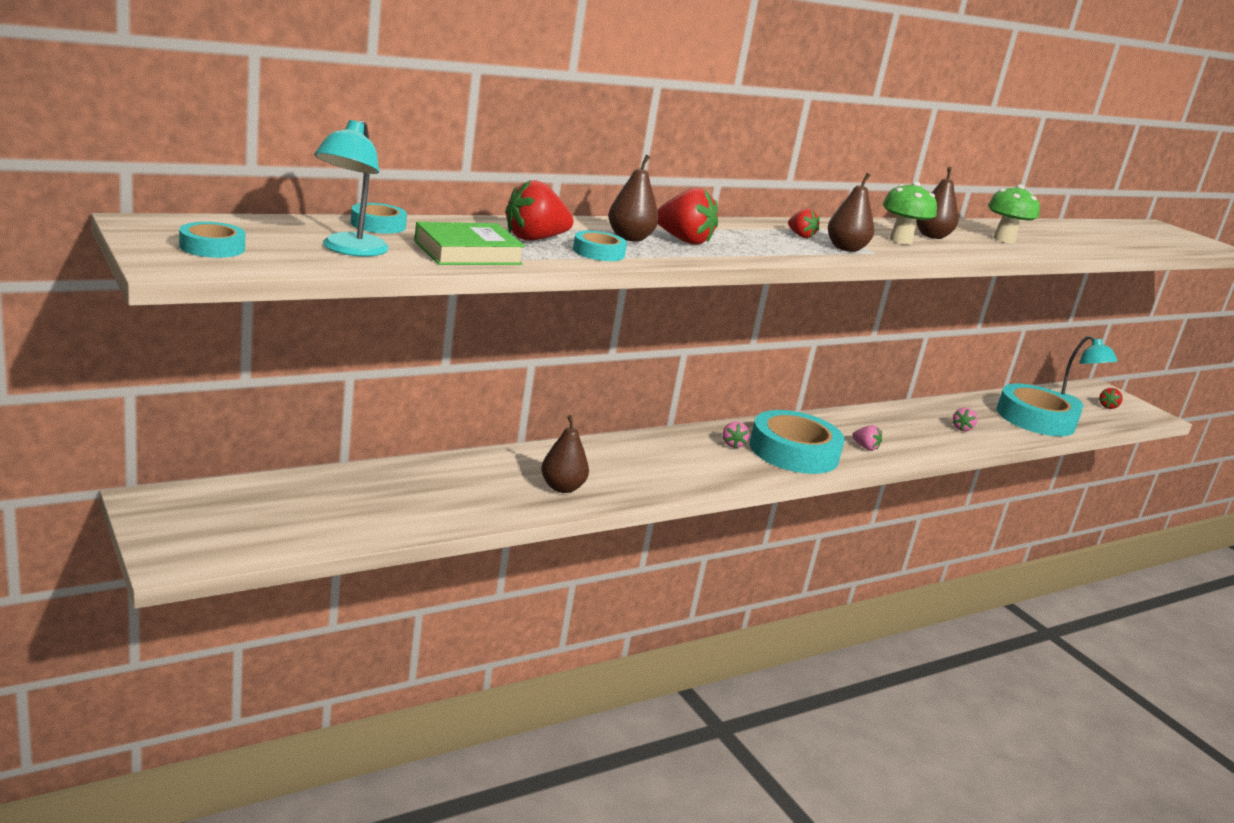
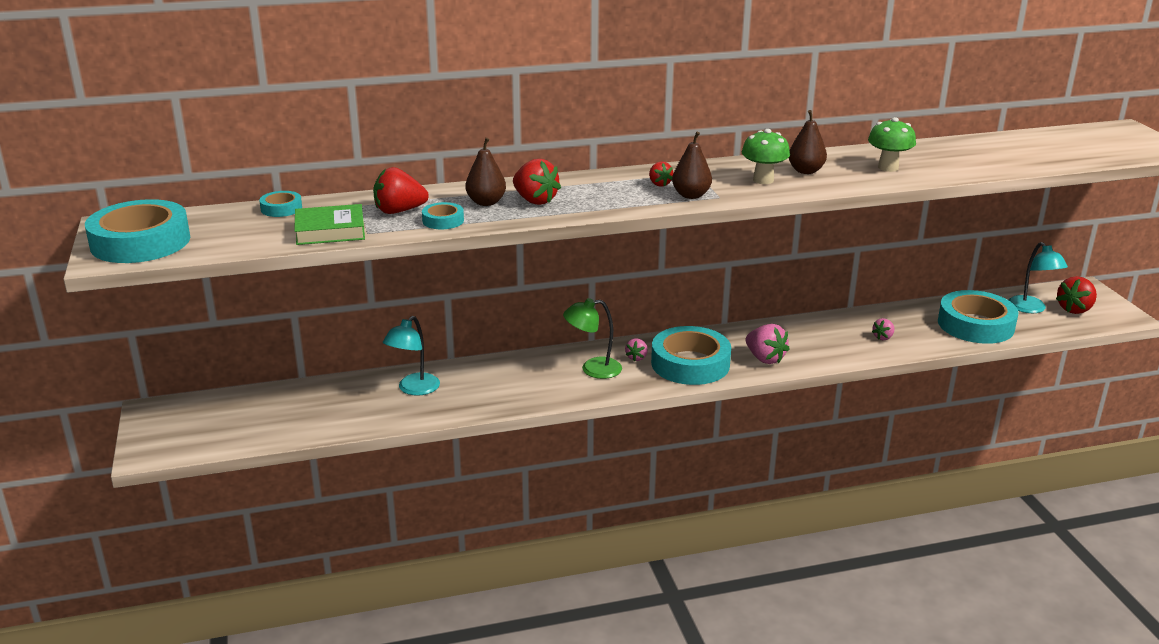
camera: 20 degrees right, 5 degrees up
(212, 247) = (140, 242): turquoise tape -> turquoise tape, size x2.21
(349, 250) = (239, 236): turquoise lamp -> turquoise lamp (414, 389)
(562, 487) = (460, 398): brown pear -> none
(693, 456) = (593, 369): none -> green lamp
(865, 447) = (765, 358): pink strawberry -> pink strawberry, size x1.77
(1107, 407) = (1074, 309): red strawberry -> red strawberry, size x1.77

